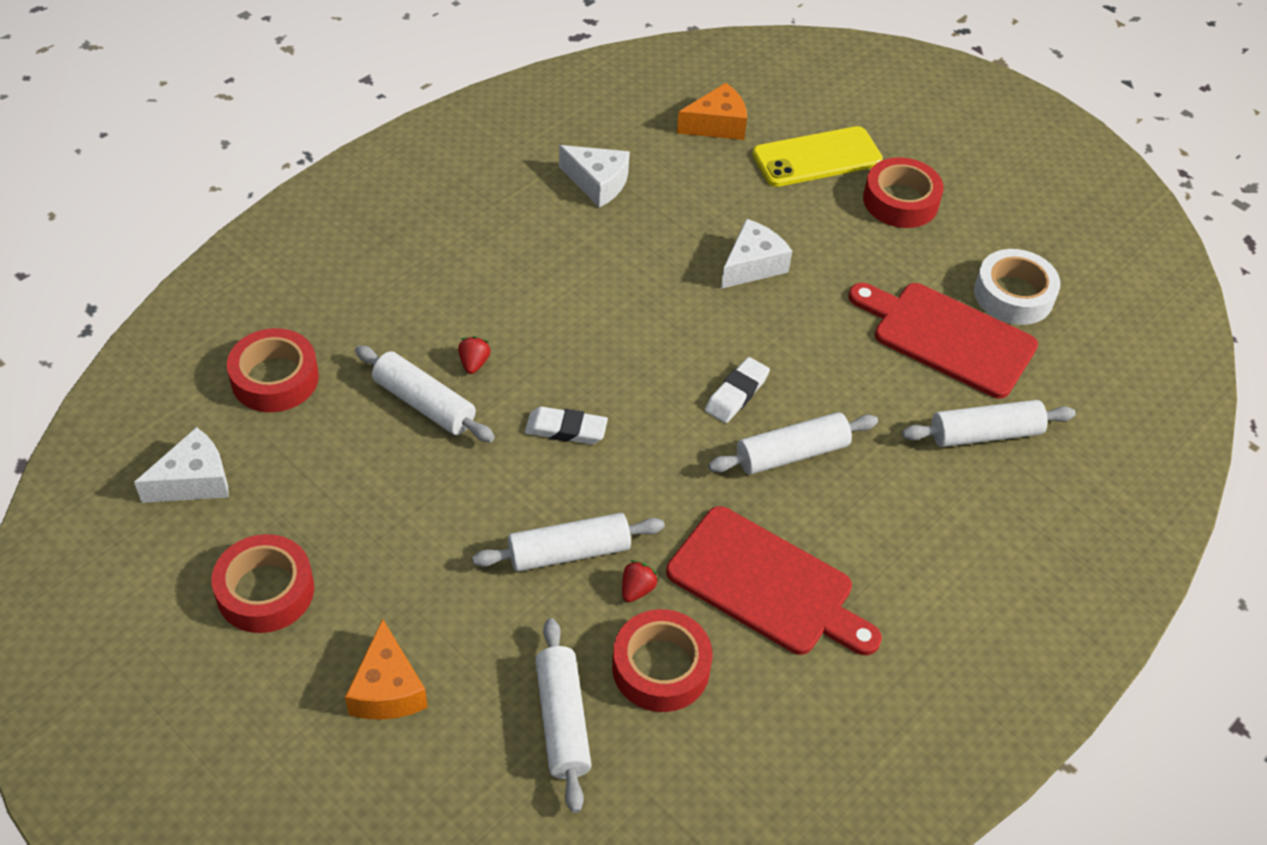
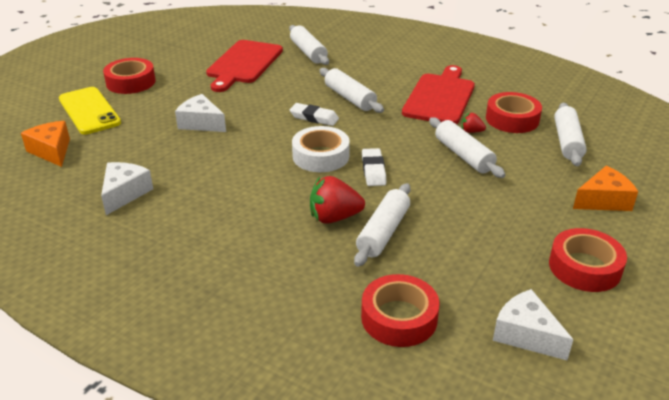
camera: 100 degrees left, 15 degrees down
(474, 363) = (334, 217): red strawberry -> red strawberry, size x1.92
(562, 721) = (567, 142): white rolling pin -> white rolling pin turned 60 degrees counterclockwise
(1013, 295) = (205, 49): white tape -> white tape (320, 156)

